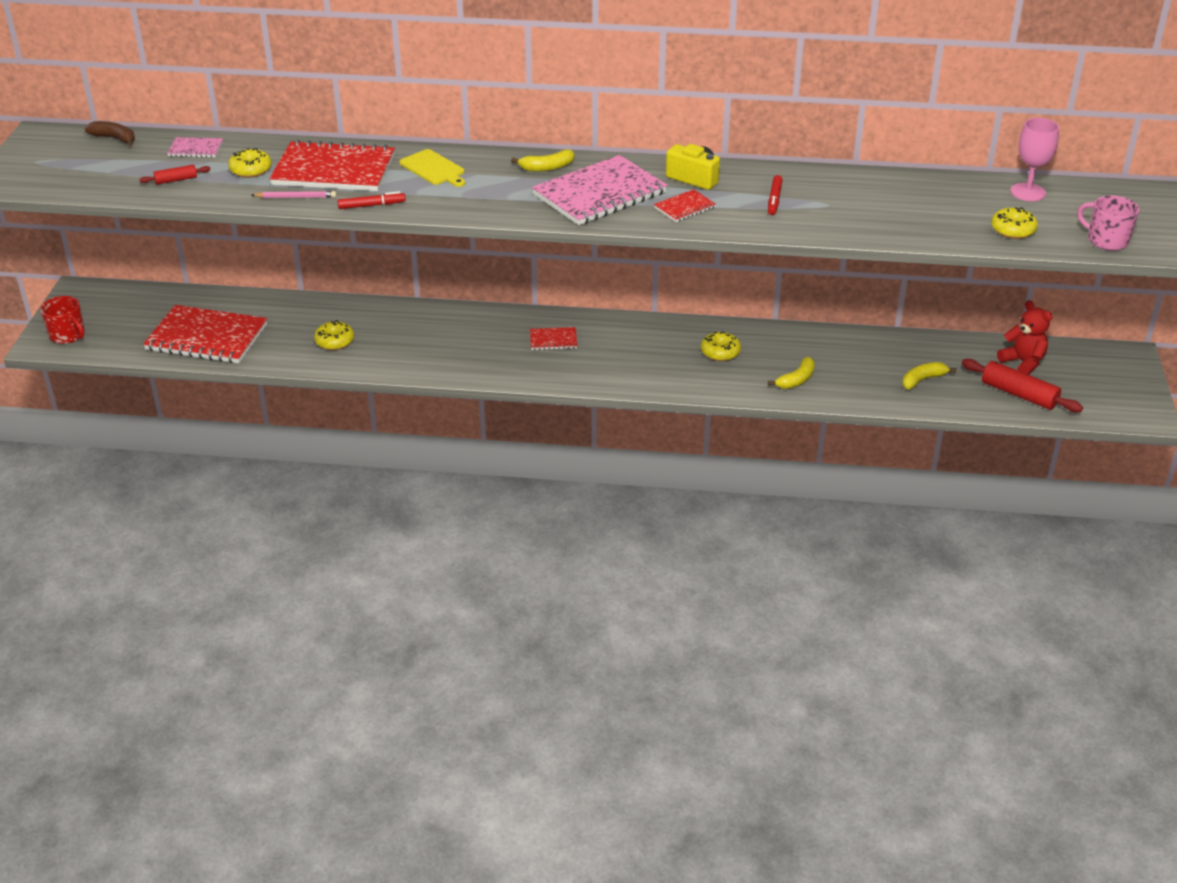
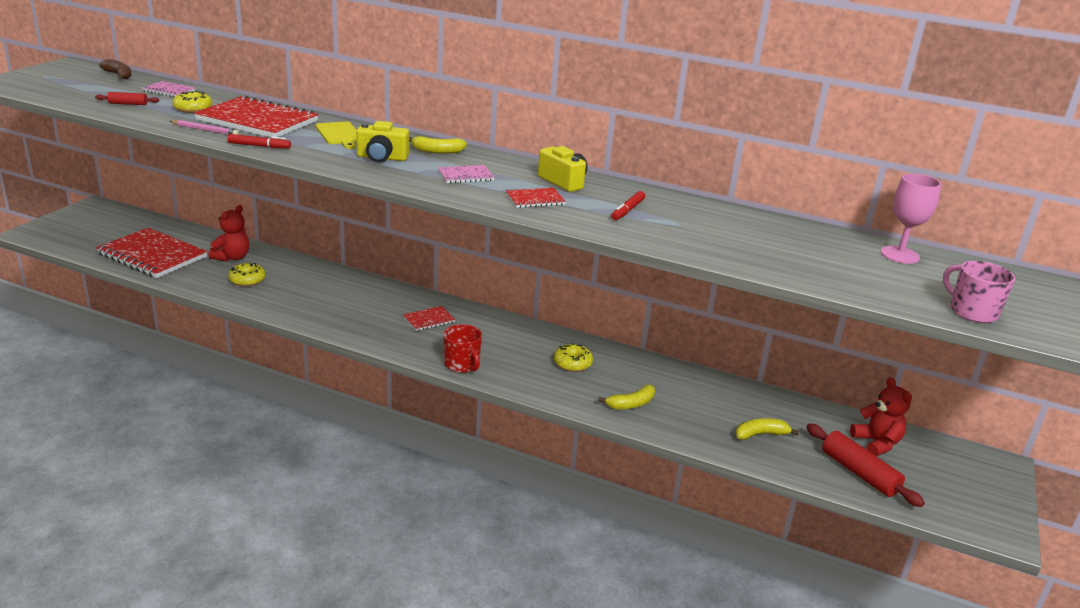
camera: 15 degrees right, 10 degrees down
(68, 335) = (54, 232): red mug -> red mug (462, 364)
(294, 318) = (232, 257): none -> red teddy bear
(503, 190) = (382, 158): none -> yellow camera
(553, 340) = (429, 320): red notebook -> red notebook turned 45 degrees counterclockwise
(599, 194) = (465, 176): pink notebook -> pink notebook, size x0.45
(1013, 230) = (865, 282): yellow donut -> none

